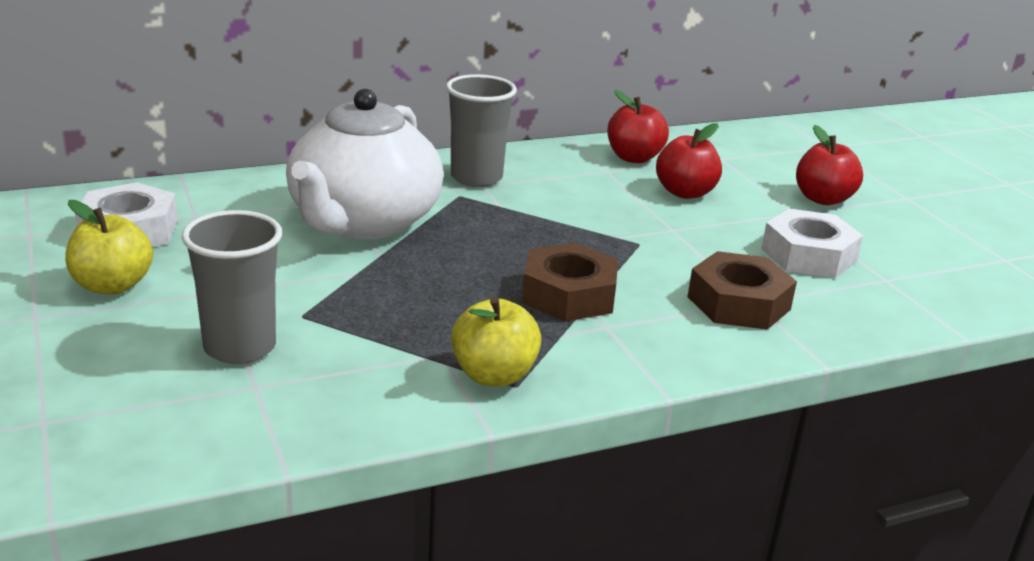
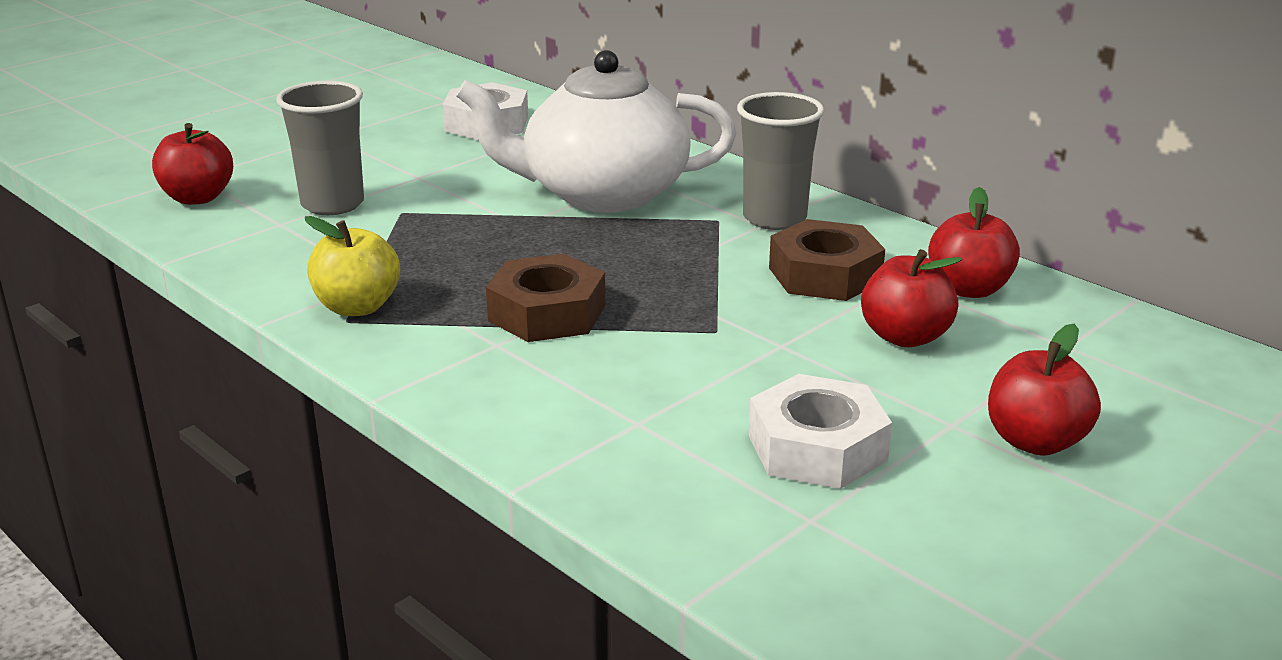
camera: 70 degrees right, 0 degrees up
(112, 286) = (393, 143): yellow apple -> none
(119, 428) = (198, 198): none -> red apple
(739, 303) = (622, 412): brown nut -> brown nut (824, 275)

